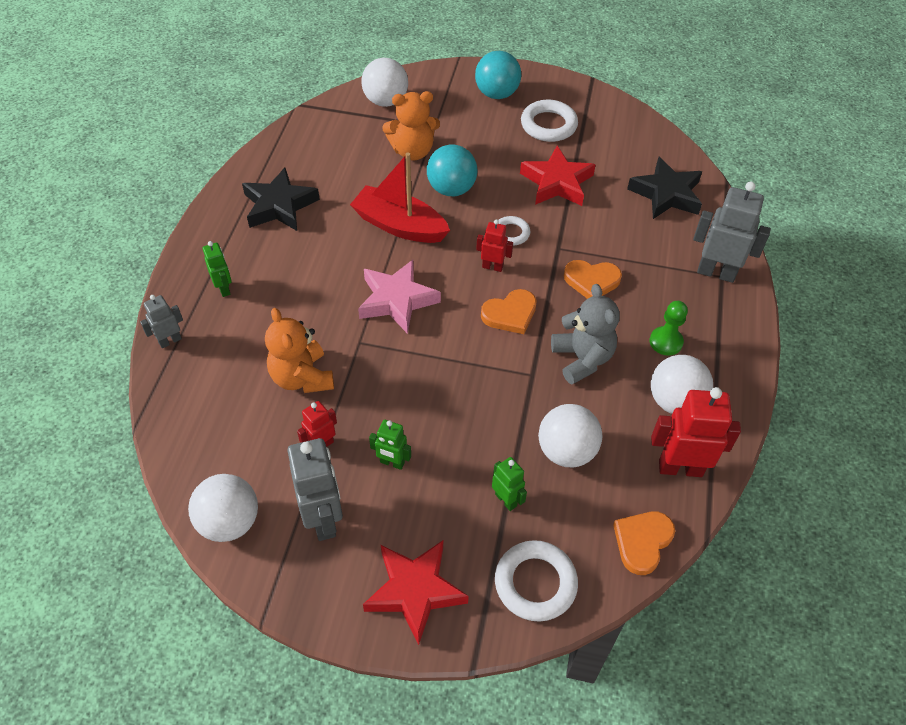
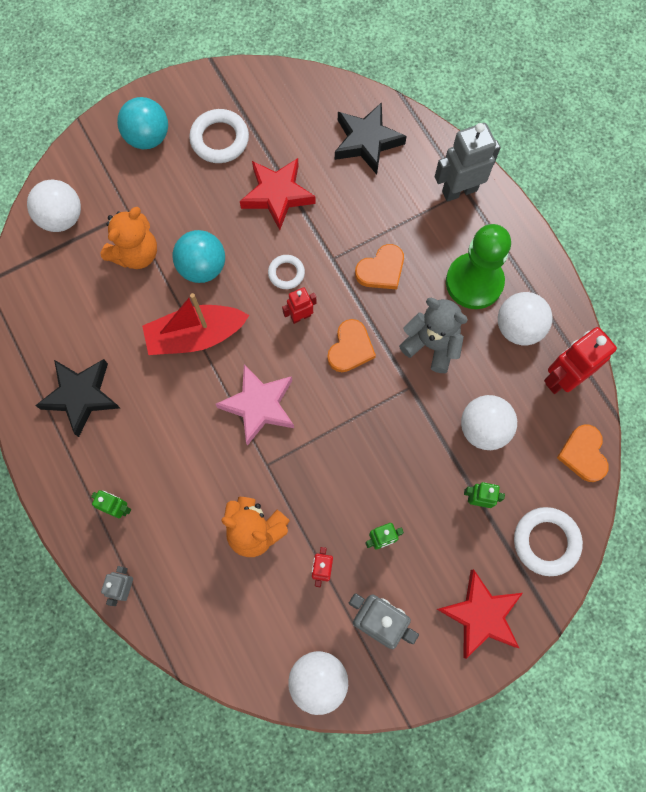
camera: 40 degrees left, 20 degrees up
(666, 342) = (474, 282): green pawn -> green pawn, size x1.93

